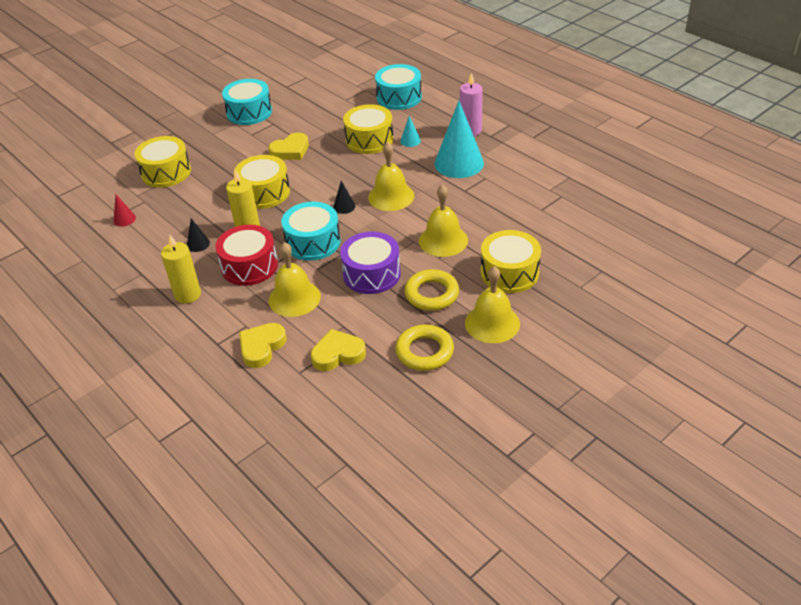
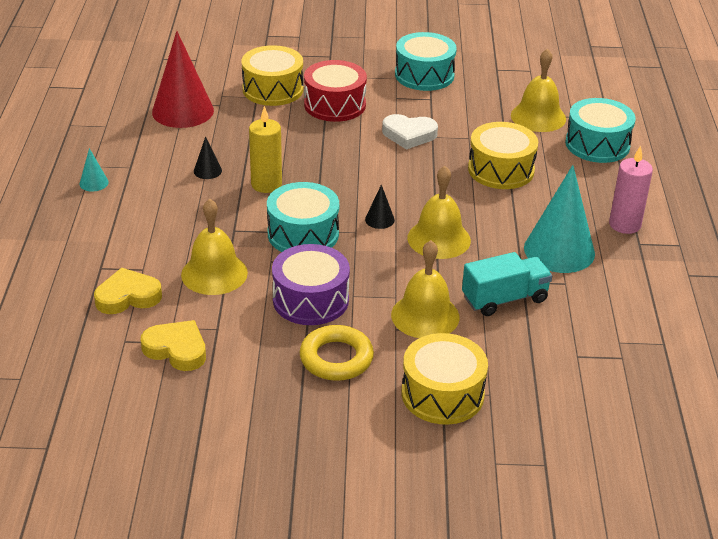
camera: 40 degrees right, 5 degrees down
(124, 219) = (183, 111): red cone -> red cone, size x2.33
(188, 295) = (138, 209): yellow candle -> none
(249, 266) = (219, 219): red drum -> red drum (335, 105)
(264, 192) = (328, 160): yellow drum -> none
(290, 150) = (409, 135): yellow heart -> white heart
(410, 141) = (542, 196): turquoise cone -> turquoise cone (94, 183)
(424, 351) = (250, 405): yellow ring -> none
(469, 205) = (504, 299): none -> turquoise truck
(492, 323) = (350, 428): yellow bell -> yellow bell (538, 117)

